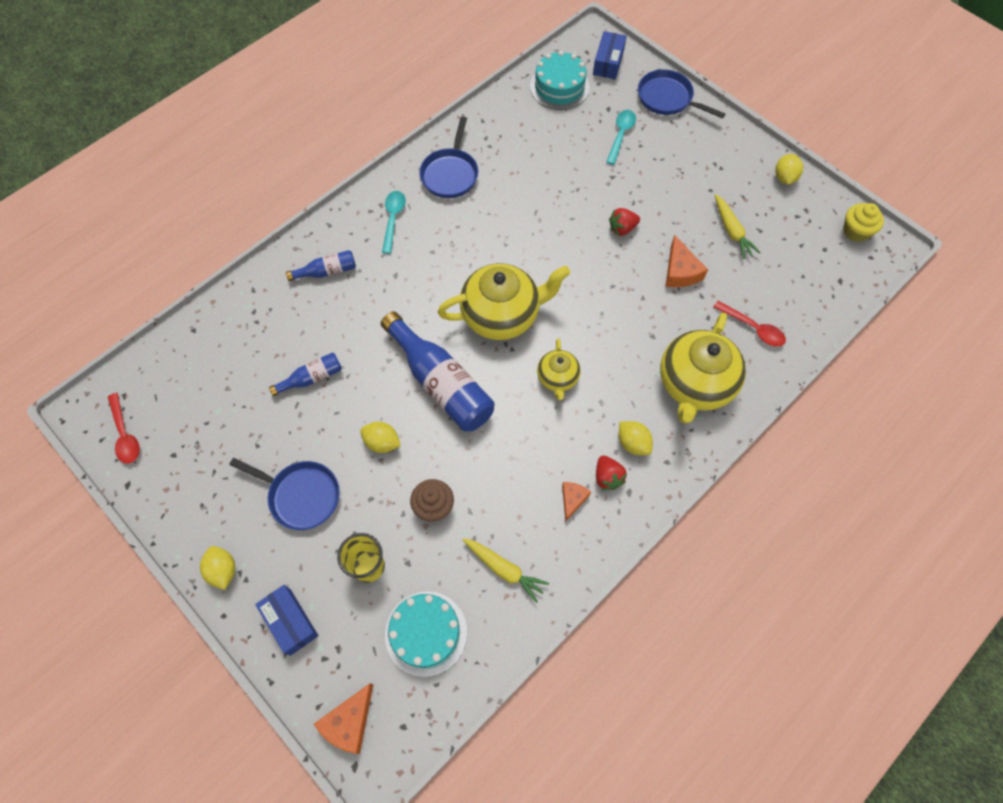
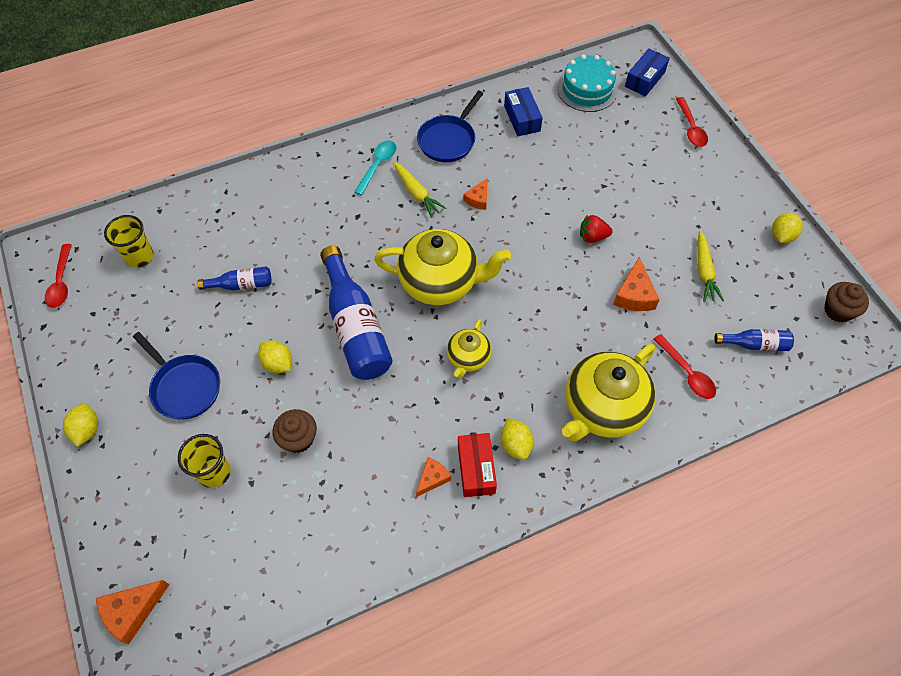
camera: 20 degrees right, 5 degrees down
(195, 383) = (139, 257): none -> yellow cup
(290, 621) = (123, 498): blue box -> blue box (522, 118)
(327, 271) = (297, 194): blue bottle -> blue bottle (754, 344)
(426, 633) = (238, 554): turquoise cake -> none
(503, 224) = (478, 199): none -> orange cheese
(504, 569) = (337, 521): yellow carrot -> yellow carrot (416, 193)
(607, 477) = (476, 469): red strawberry -> red box
(620, 135) = (628, 149): turquoise spoon -> none
(667, 98) = (691, 128): blue pan -> red spoon
(856, 231) = (838, 310): yellow cupcake -> brown cupcake

